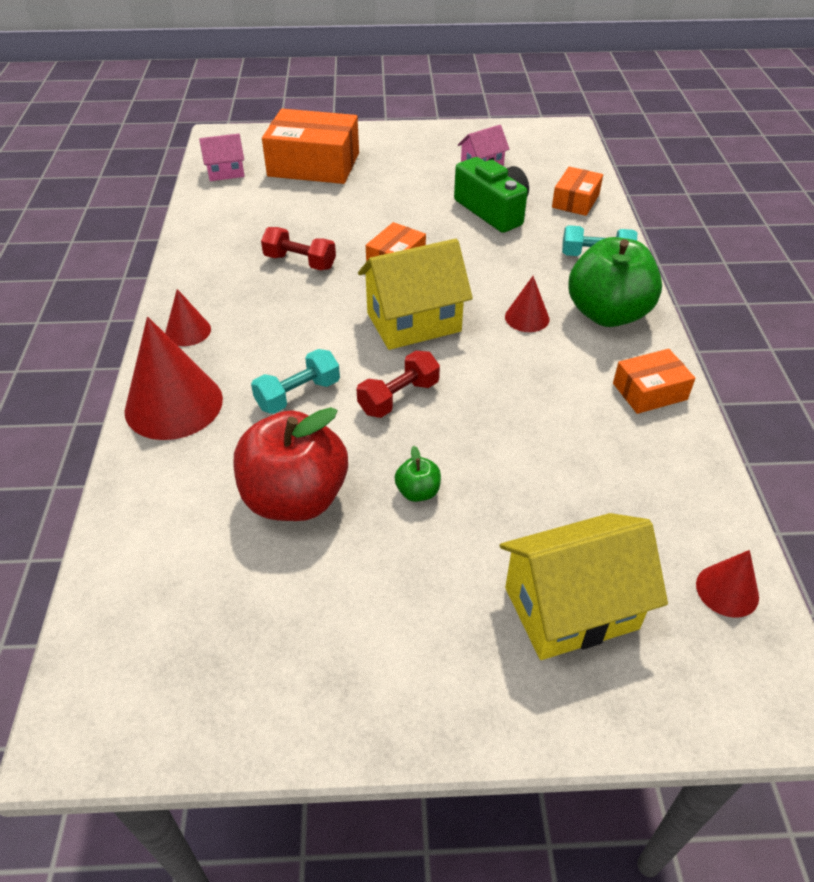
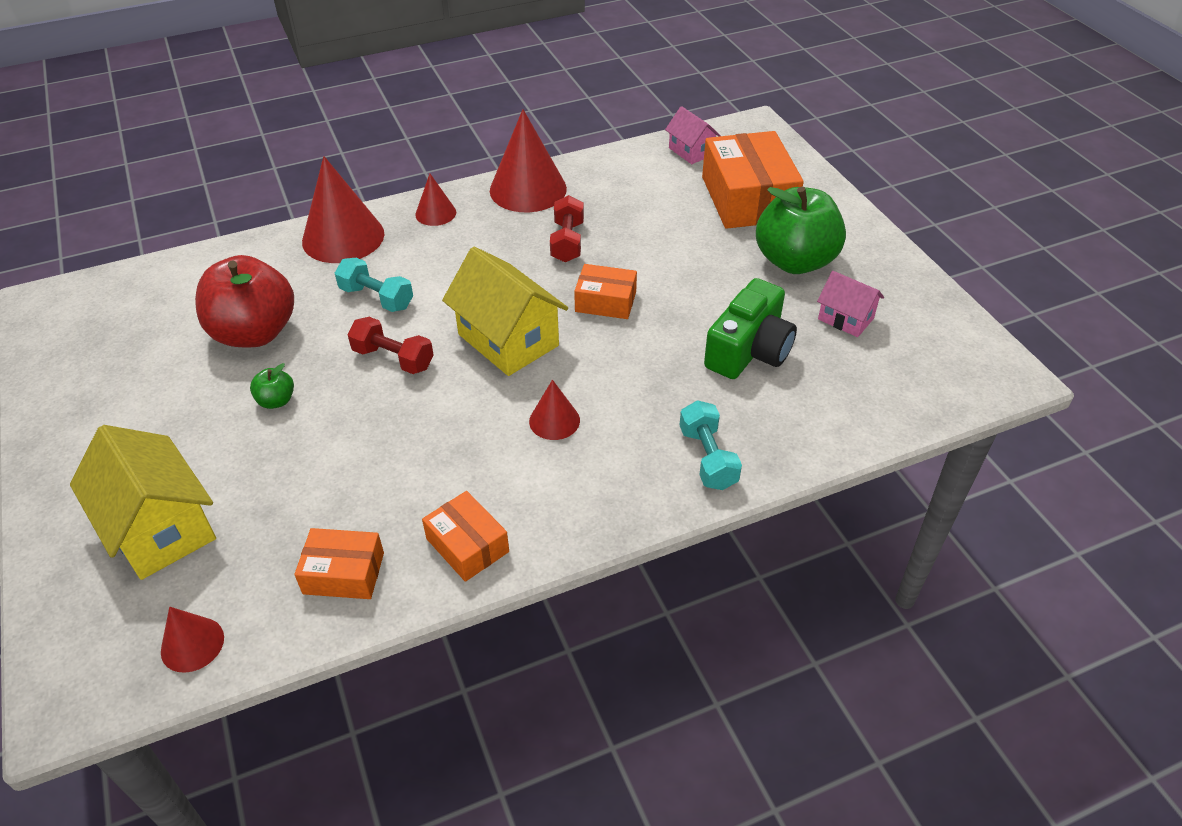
camera: 70 degrees right, 0 degrees up
(200, 267) = (528, 189): none -> red cone
(575, 201) = (823, 417): orange box -> orange box (344, 573)
(607, 314) = (593, 487): green apple -> green apple (795, 261)

